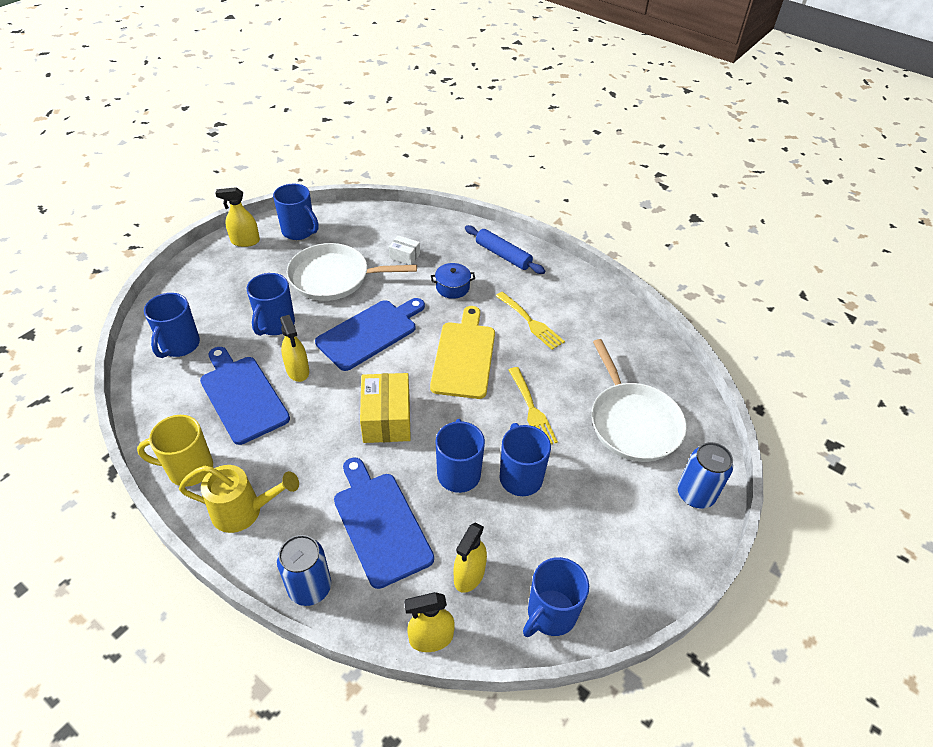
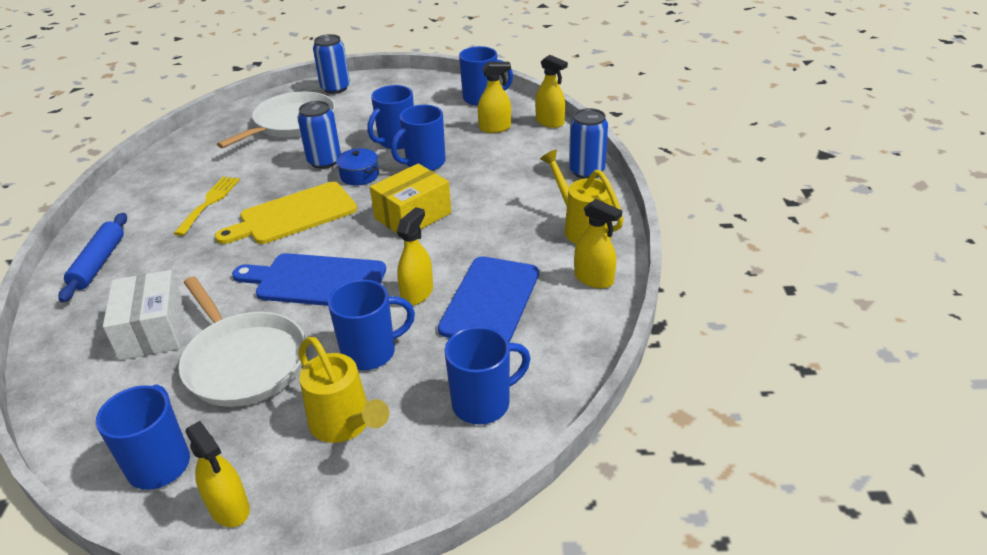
camera: 125 degrees left, 10 degrees down
(189, 469) = (594, 279): yellow mug -> yellow spray bottle
(240, 292) = (345, 424): none -> yellow watering can
(380, 524) = (507, 171): blue cutting board -> none
(404, 256) = (152, 330): white box -> white box, size x1.92
(452, 287) = (190, 268): blue pot -> blue pot (359, 175)
(532, 410) = (324, 161): yellow fork -> blue can

